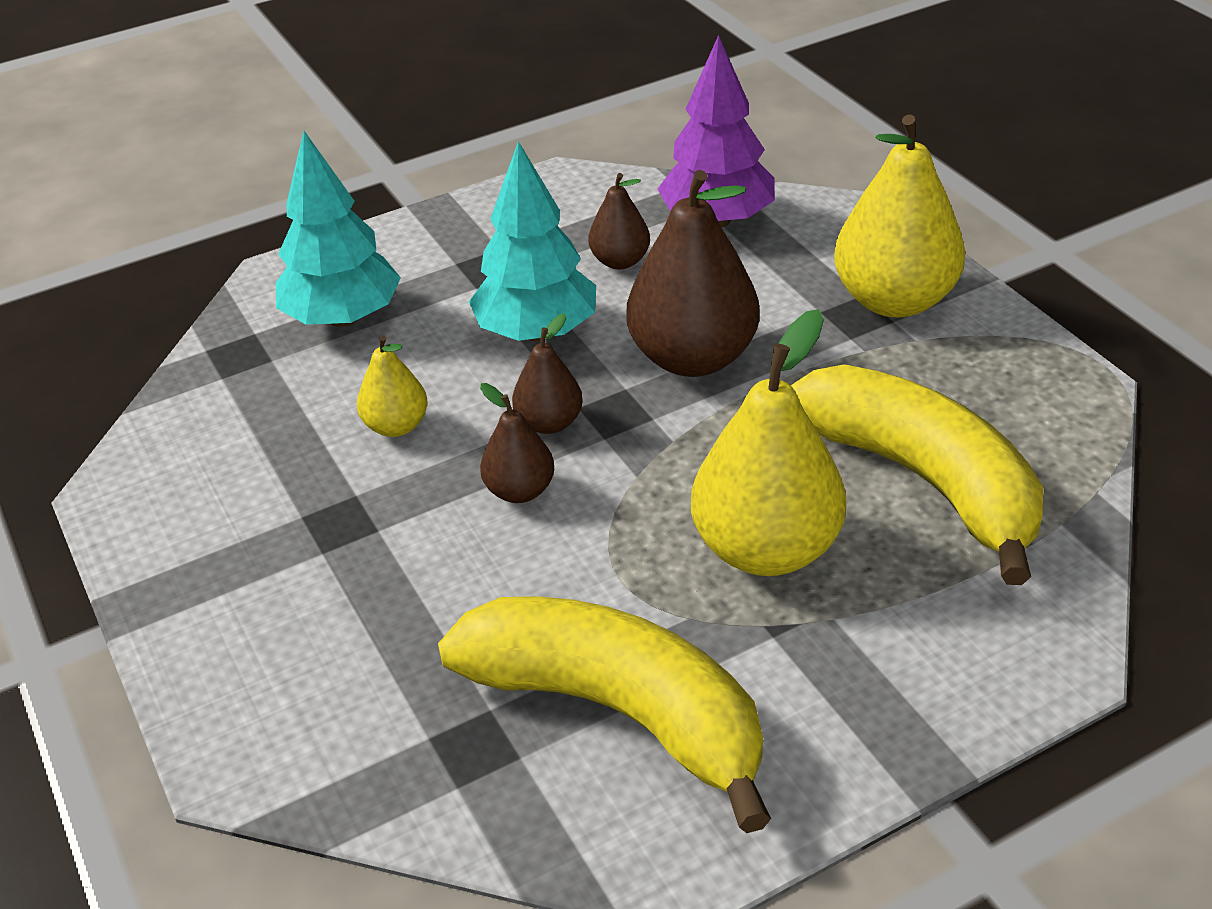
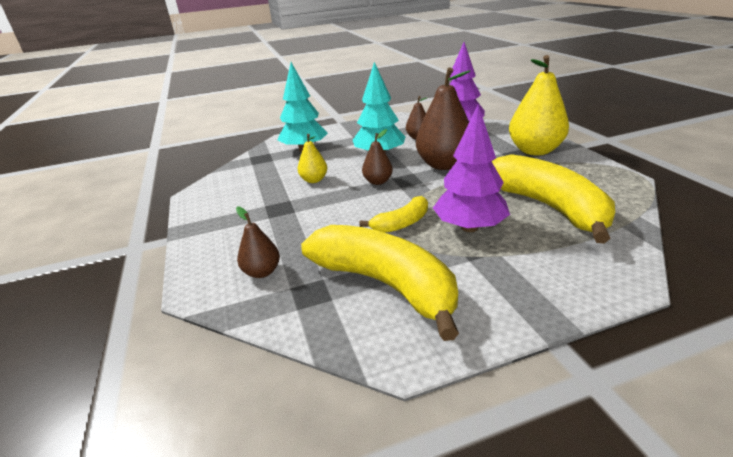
camera: 10 degrees right, 10 degrees down
(520, 491) = (359, 202): brown pear -> brown pear (262, 272)
(624, 548) = (401, 223): none -> yellow banana
(766, 549) = (469, 227): yellow pear -> purple tree

